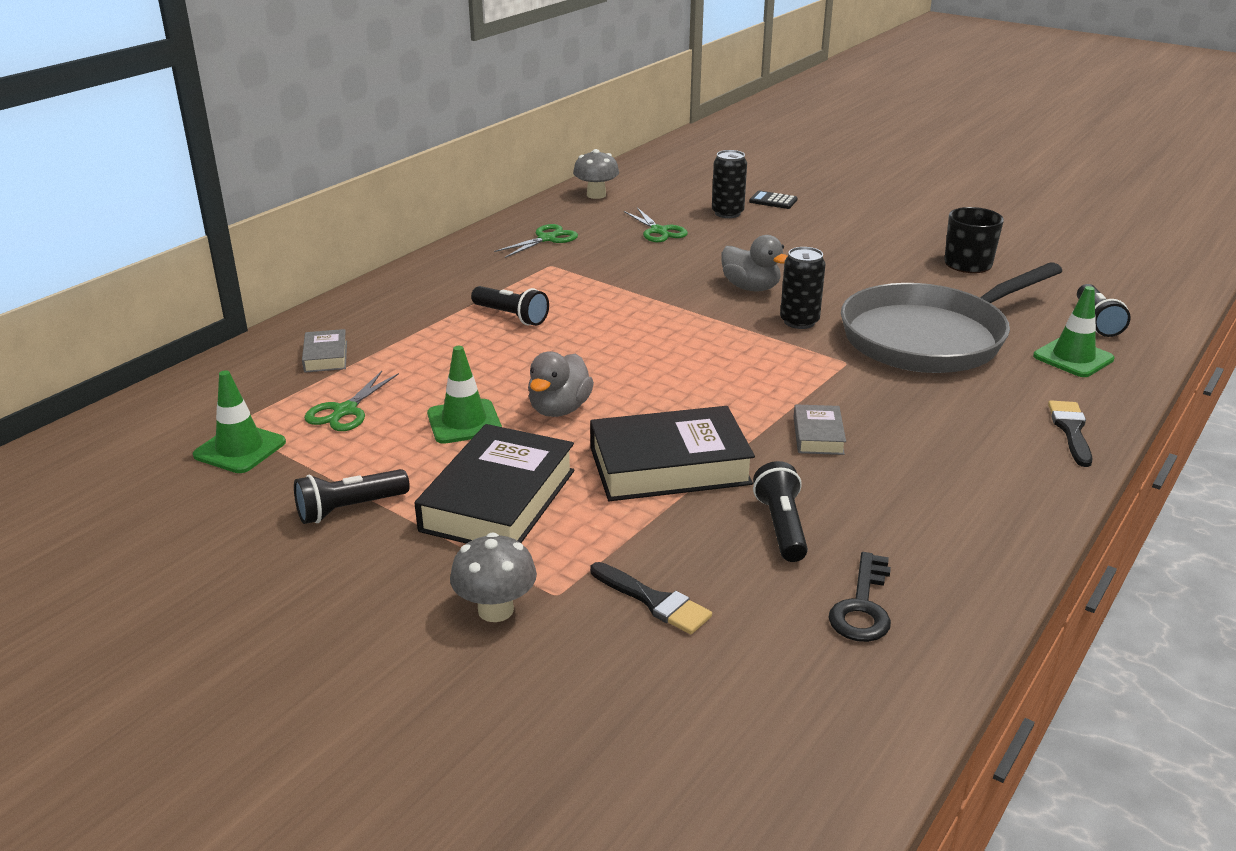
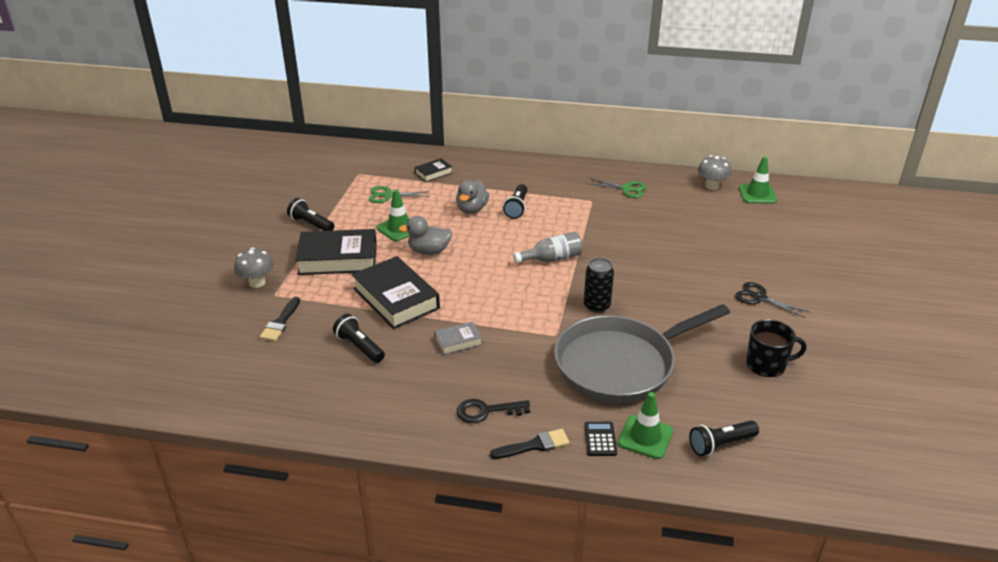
camera: 65 degrees right, 5 degrees up
(240, 449) = (341, 183): green traffic cone -> green traffic cone (757, 194)
(325, 356) = (433, 173): grey book -> black book
(658, 231) = (680, 223): green scissors -> none
(667, 323) = (552, 259): none -> grey bottle
(727, 213) = (740, 241): black can -> none
(751, 288) = (629, 277): grey duck -> grey duck (472, 209)
(773, 201) = (785, 254): black calculator -> black calculator (600, 439)
(781, 526) = (359, 347): black flashlight -> black flashlight turned 105 degrees counterclockwise
(846, 234) = (759, 298): none -> black scissors
(862, 607) = (303, 387): black key -> black key (486, 411)
(930, 337) = (620, 364): grey pan -> grey pan turned 60 degrees counterclockwise

